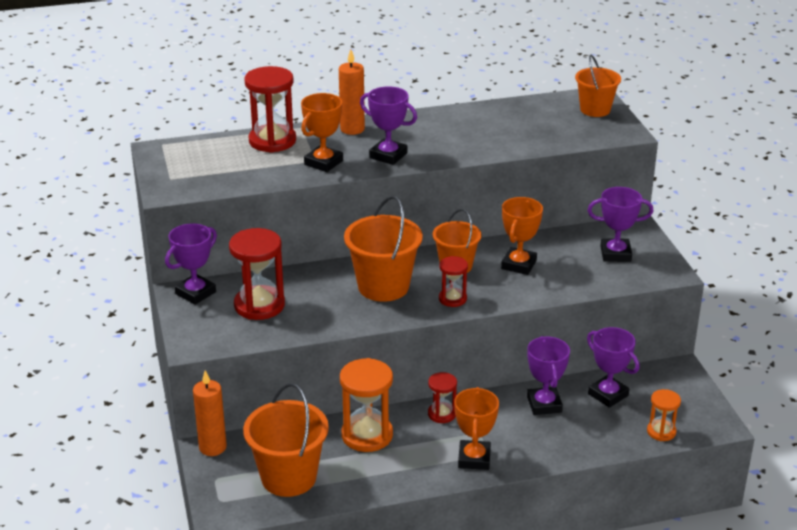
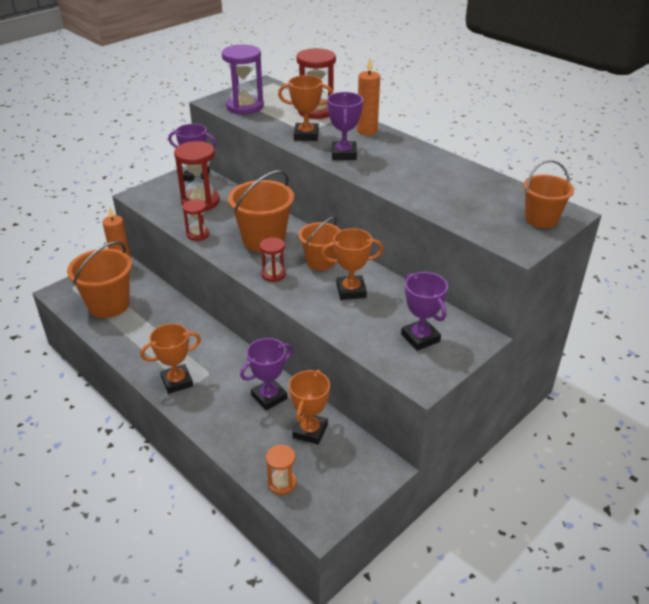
camera: 60 degrees right, 5 degrees up
(207, 177) = (245, 107): none -> purple hourglass
(367, 435) = (173, 321): orange hourglass -> none
(441, 414) = (219, 347): red hourglass -> red hourglass (198, 234)
(608, 395) = (310, 431): purple trophy -> orange trophy

